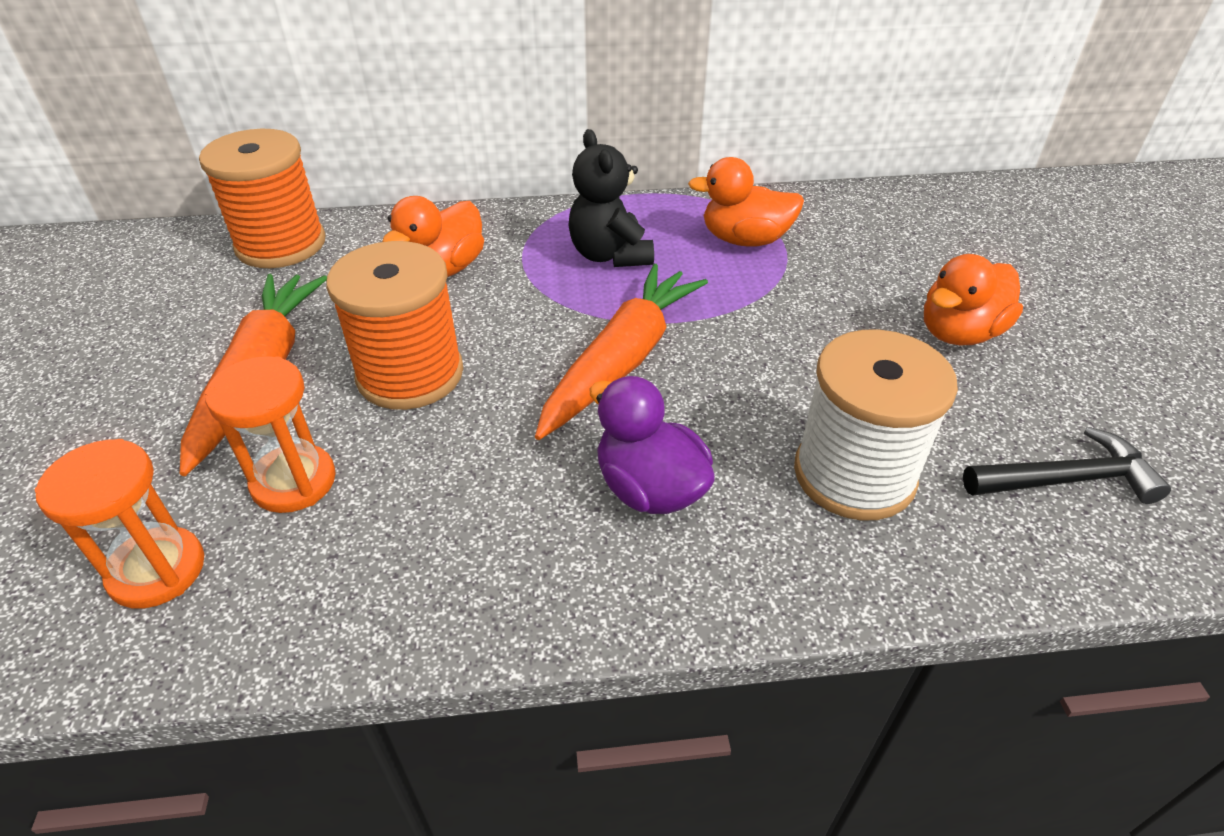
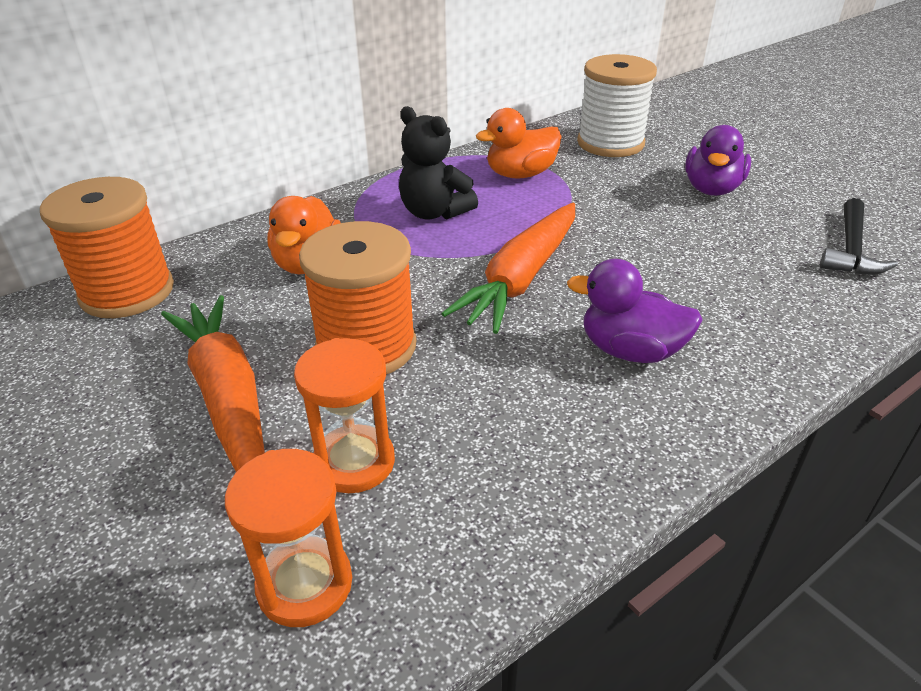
camera: 30 degrees left, 5 degrees down
(622, 361) = (521, 278): orange carrot -> orange carrot turned 150 degrees counterclockwise
(854, 474) = (741, 291): white spool -> white spool (610, 143)
(959, 333) = (711, 189): orange duck -> purple duck
(1066, 480) = (850, 249): black hammer -> black hammer turned 150 degrees clockwise

